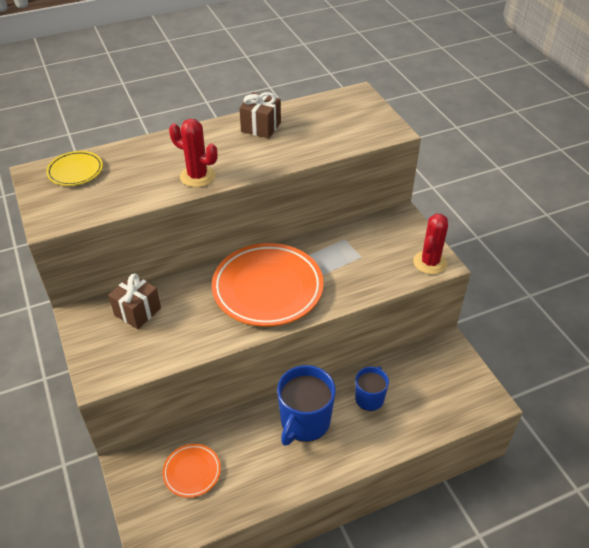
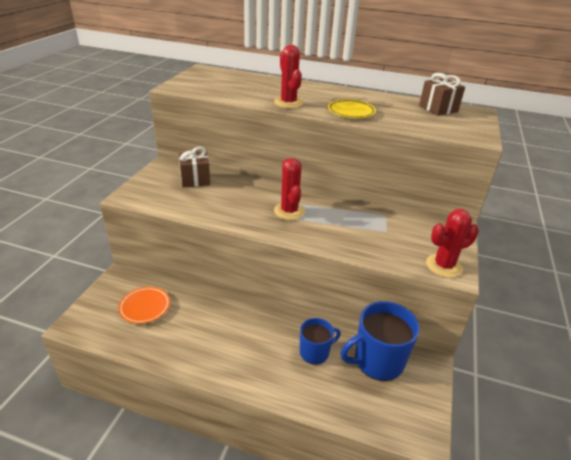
camera: 40 degrees right, 10 degrees down
(75, 171) = (224, 76): yellow plate -> yellow plate (351, 112)
(261, 127) = (370, 99): brown gift -> brown gift (438, 109)
(267, 288) = (289, 211): orange plate -> red cactus
(304, 422) = (248, 332): blue mug -> blue mug (377, 361)

